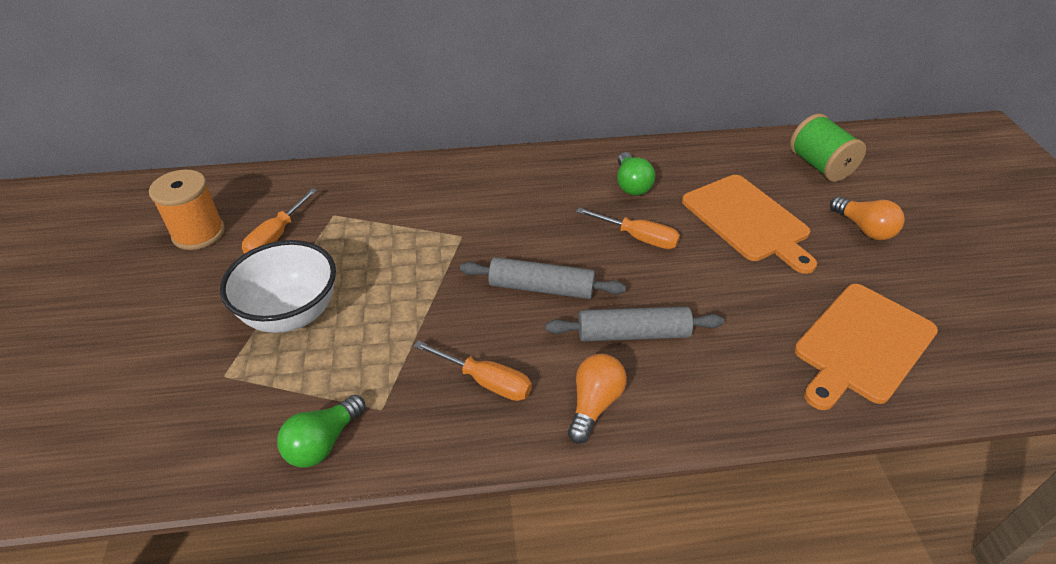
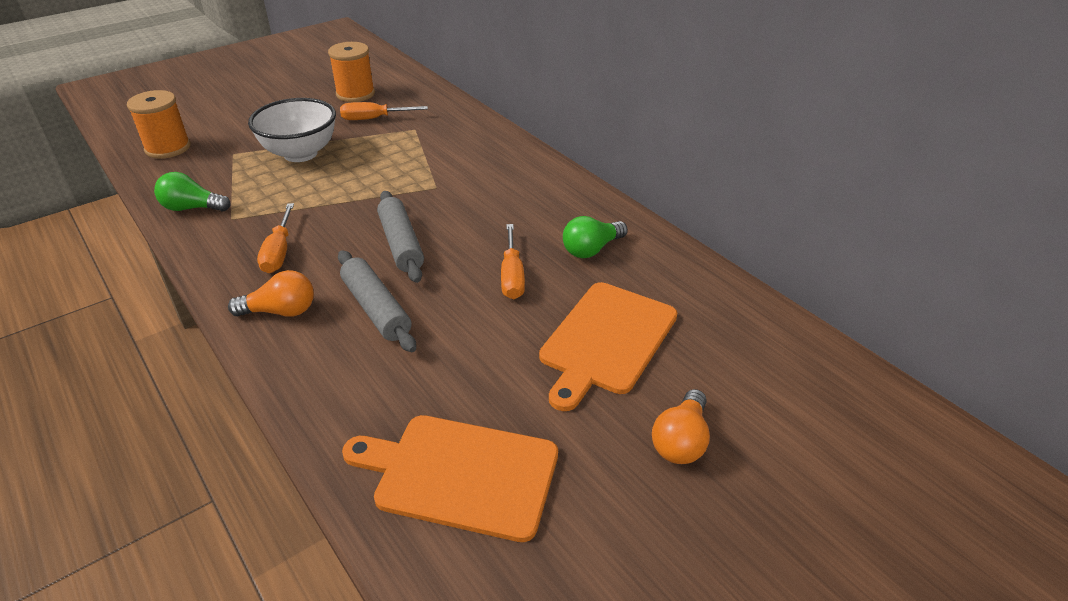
camera: 60 degrees right, 5 degrees down
(131, 442) = (168, 148): none -> orange spool
(820, 166) = (777, 376): green spool -> none

